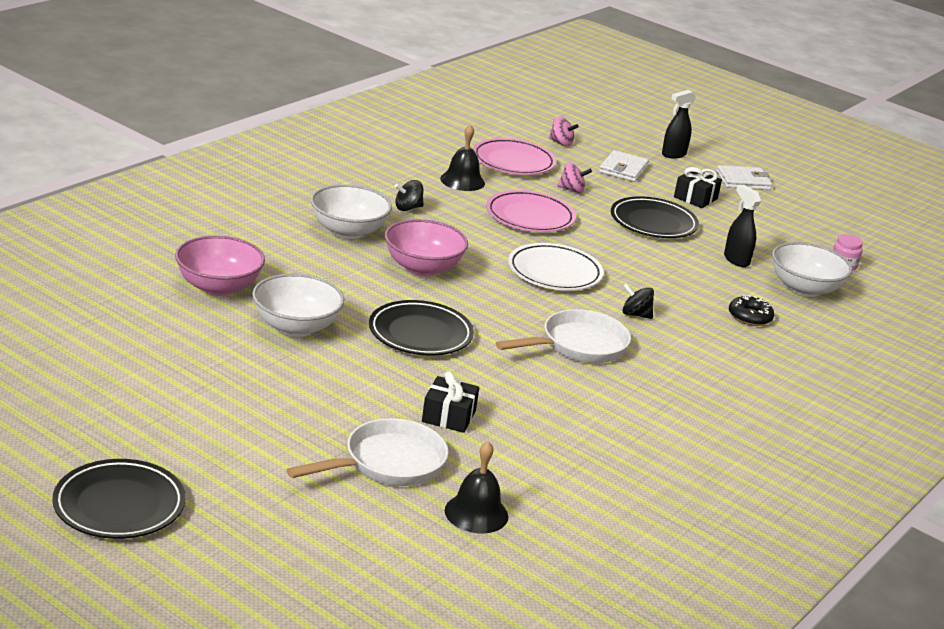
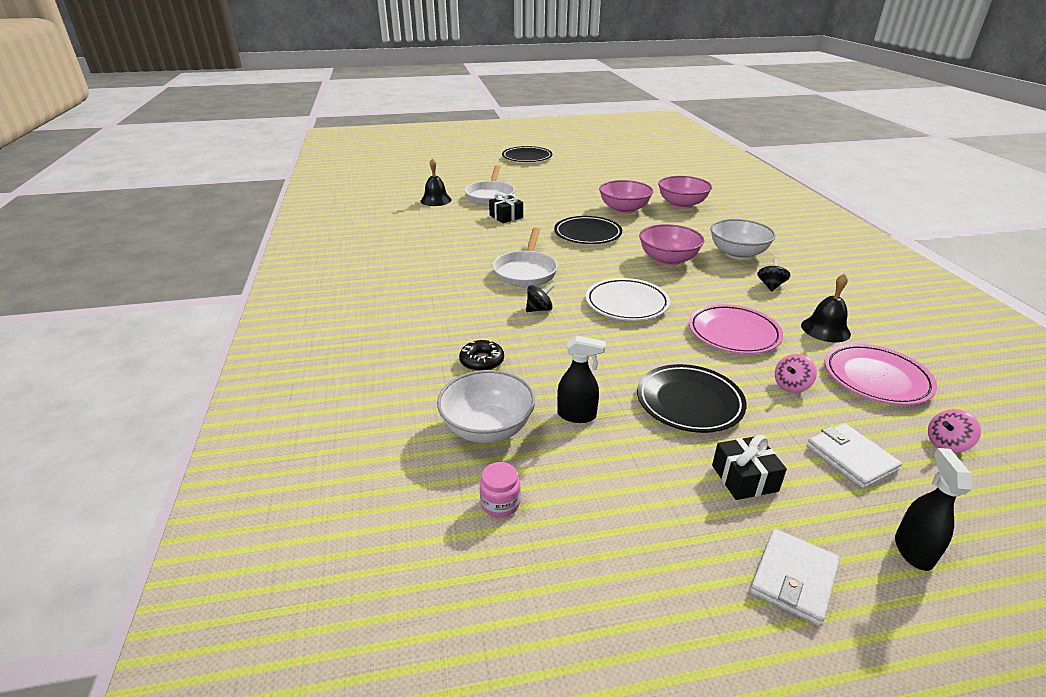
camera: 135 degrees right, 5 degrees up
(295, 327) = (624, 209): white bowl -> pink bowl

